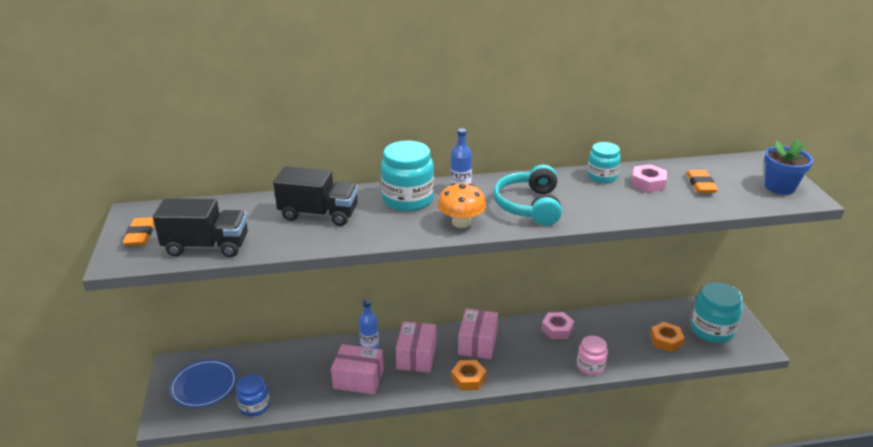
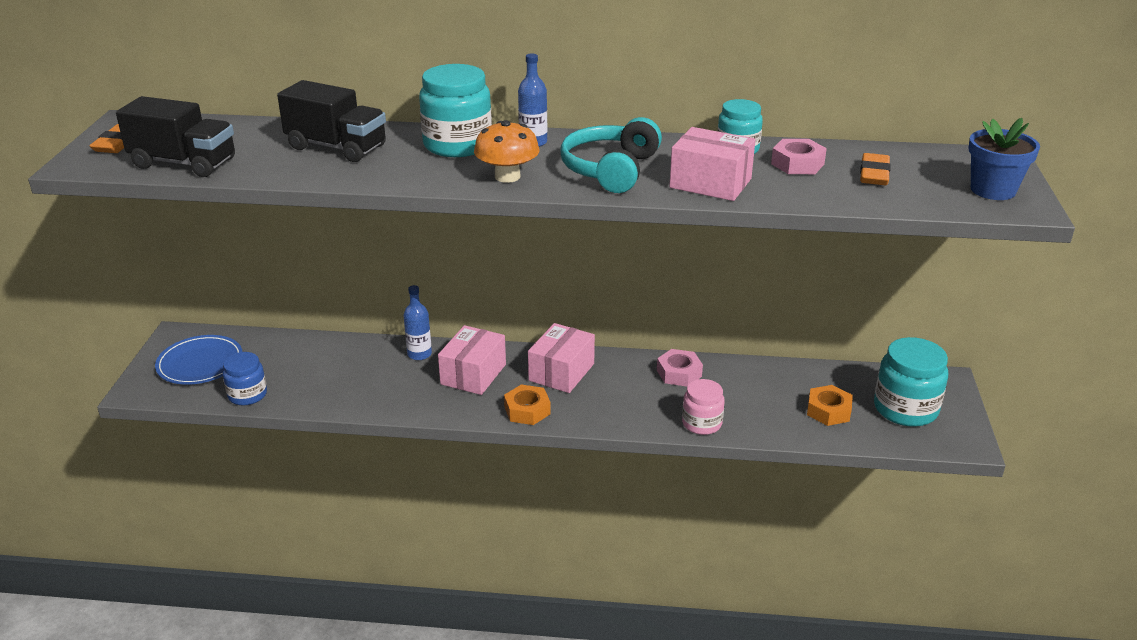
camera: 15 degrees right, 0 degrees up
(358, 379) = (387, 387): pink box -> pink box (710, 183)

